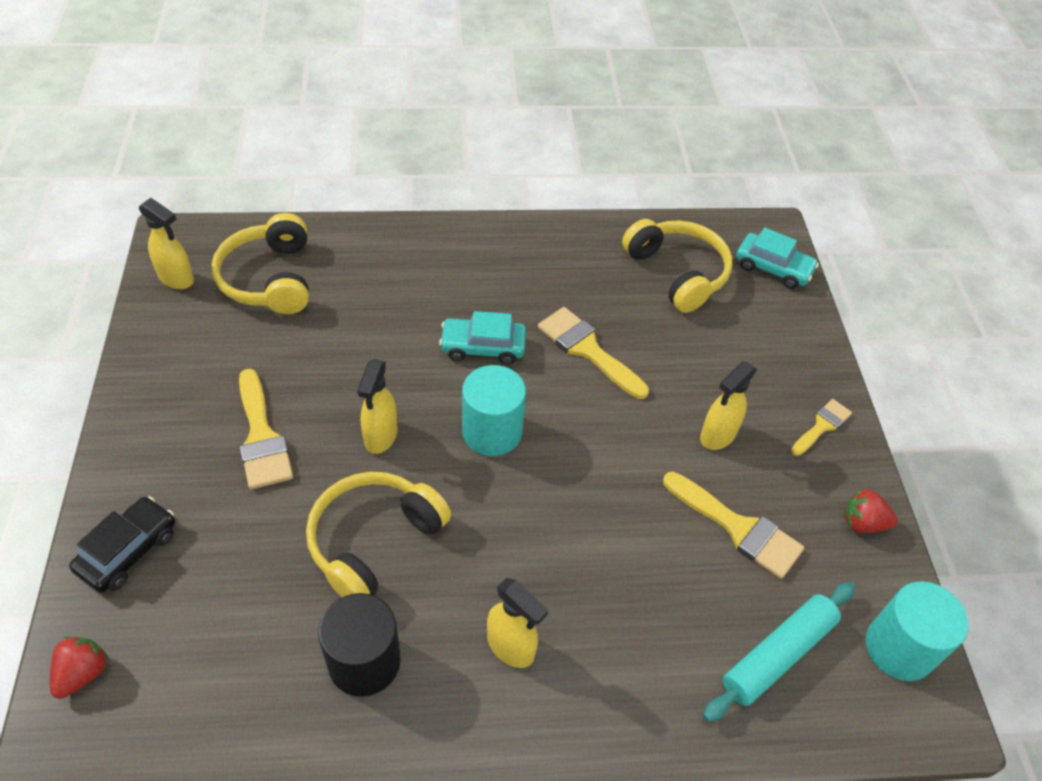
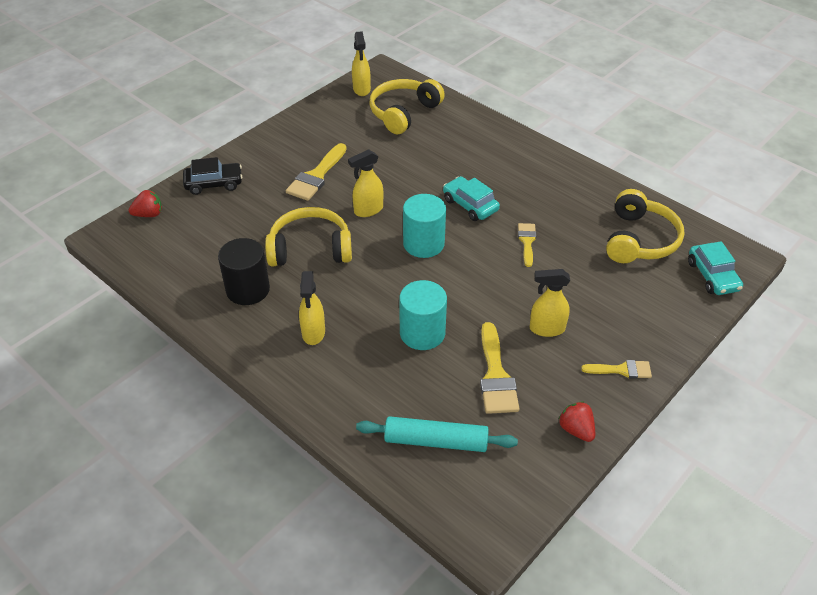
camera: 50 degrees right, 5 degrees down
(587, 350) = (527, 242): yellow brush -> yellow brush, size x0.60
(899, 648) = (509, 496): turquoise cylinder -> turquoise cylinder (422, 333)

